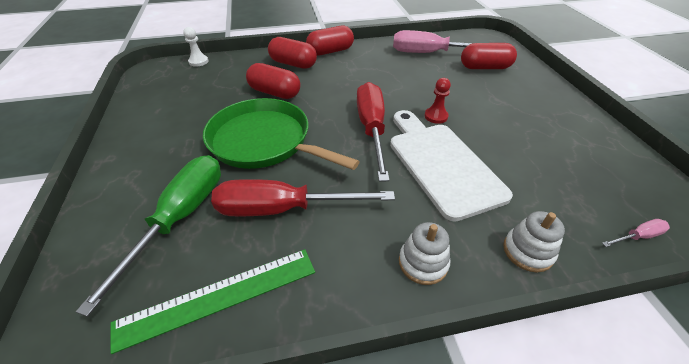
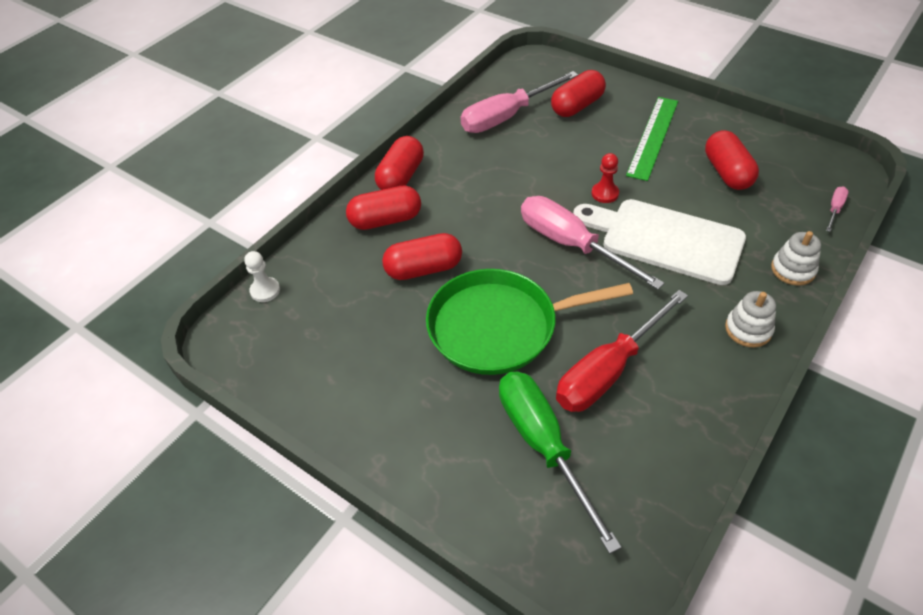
camera: 40 degrees left, 5 degrees up
(218, 297) = (662, 465): green ruler -> green ruler (653, 137)
(371, 129) = (571, 245): red screwdriver -> pink screwdriver
(554, 154) = (727, 172): none -> red capsule

